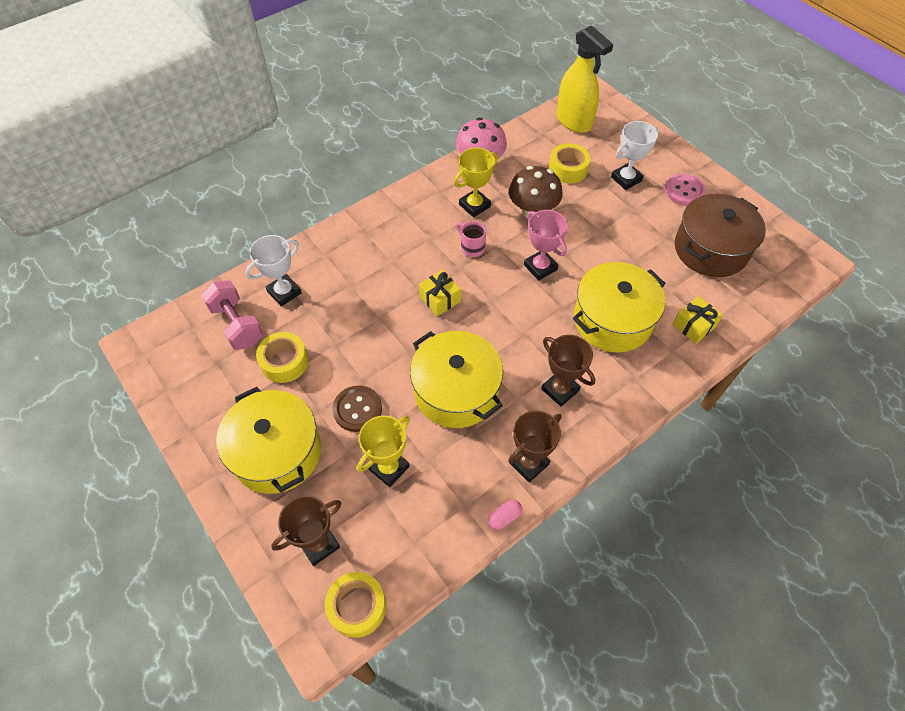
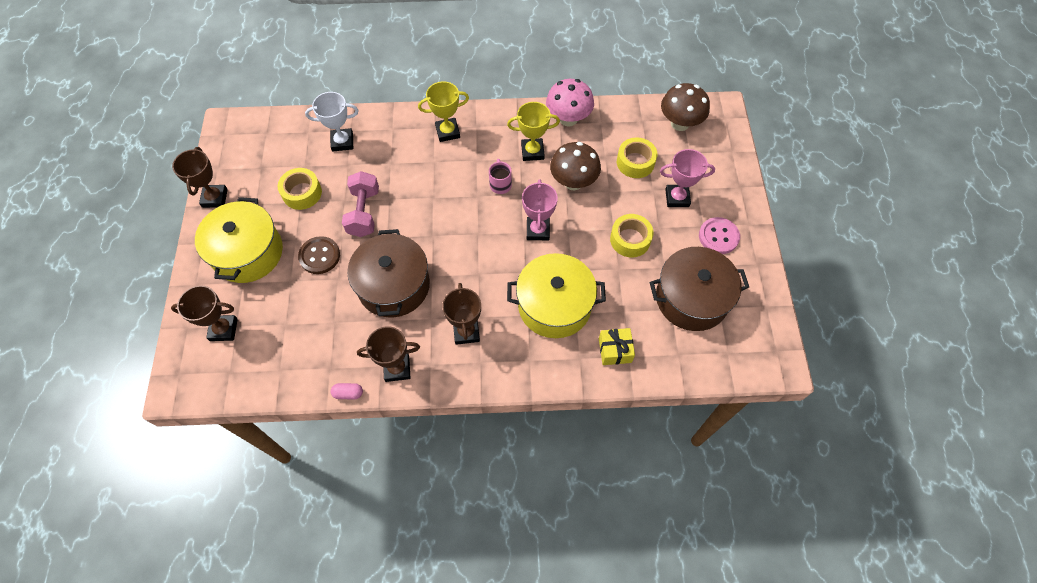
camera: 35 degrees right, 5 degrees up
(190, 422) = (215, 198): none -> brown trophy
(237, 324) = (294, 148): pink dumbbell -> pink dumbbell (364, 212)
(357, 606) = (213, 384): yellow tape -> yellow tape (630, 239)
(389, 468) = (305, 309): yellow trophy -> yellow trophy (447, 132)
(440, 299) = (442, 211): yellow gift -> none
(456, 391) = (394, 285): yellow pot -> brown pot
(574, 121) = (680, 123): yellow spray bottle -> brown mushroom
(626, 179) = (677, 198): white trophy -> pink trophy

